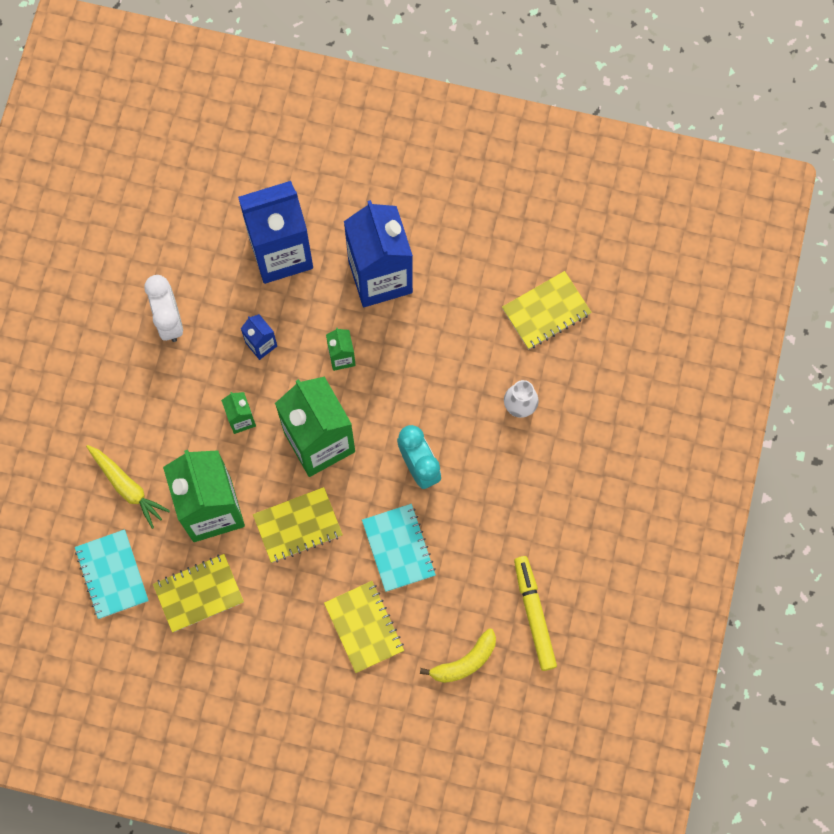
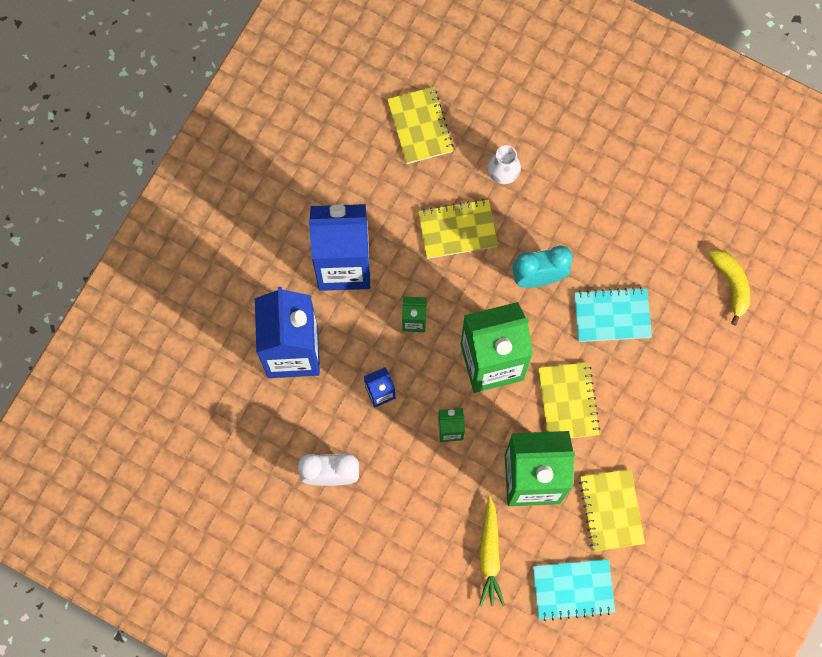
camera: 75 degrees left, 0 degrees up
(127, 487) = (489, 555): yellow carrot -> yellow carrot turned 120 degrees clockwise
(364, 627) = (679, 365): yellow notebook -> yellow notebook (457, 230)
(534, 614) = (702, 213): yellow marker -> none

